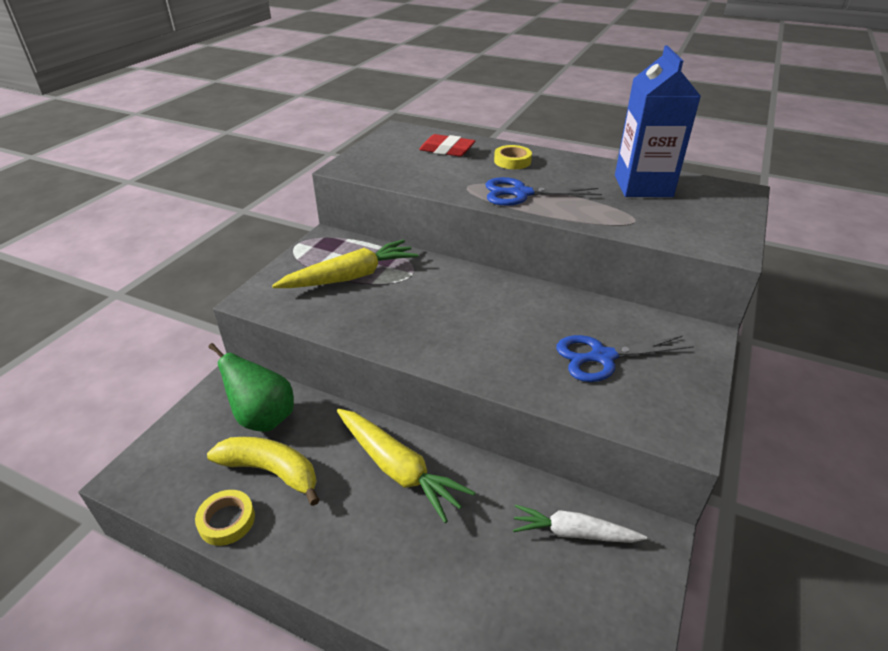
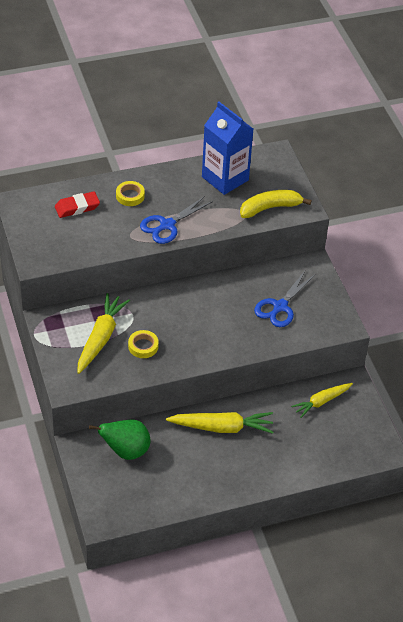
camera: 45 degrees left, 10 degrees up
(227, 520) = (175, 502): yellow tape -> yellow tape (143, 346)
(271, 471) = (166, 470): yellow banana -> yellow banana (270, 208)
(573, 533) = (321, 402): white carrot -> yellow carrot

